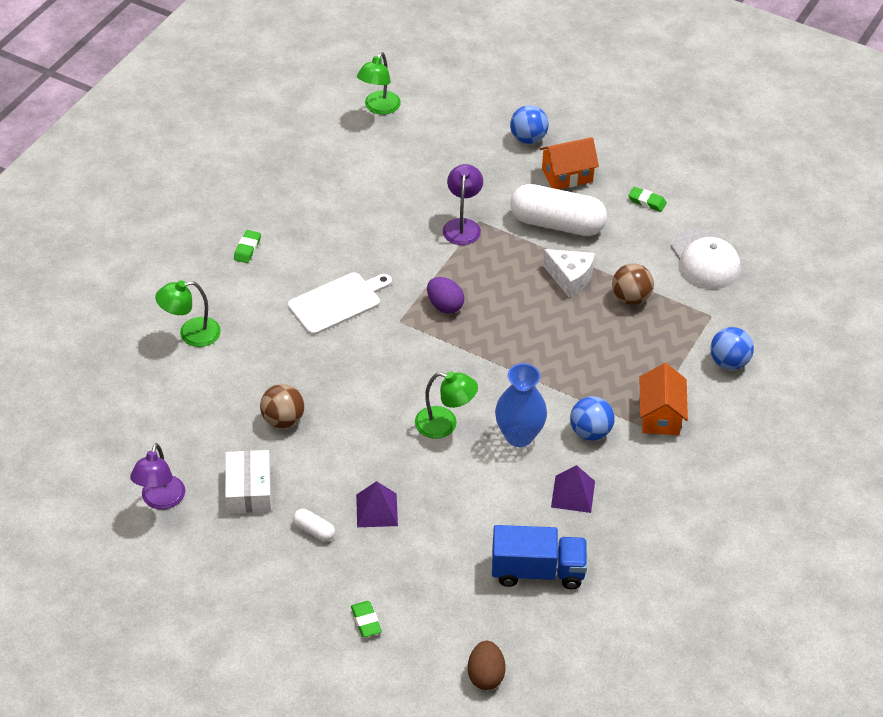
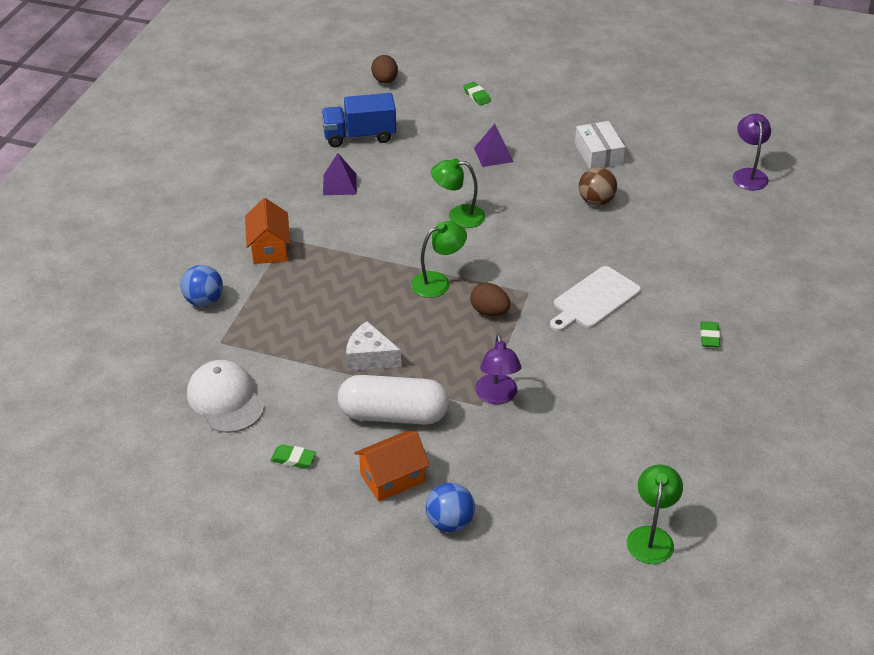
camera: 170 degrees right, 5 degrees down
(160, 500) = (661, 139): purple lamp -> purple lamp (748, 174)
(191, 334) = (714, 253): green lamp -> green lamp (438, 282)
(314, 530) = (536, 137): white capsule -> none
(445, 306) = (489, 312): purple egg -> brown egg
(519, 436) = (392, 217): blue vase -> none
(590, 432) = (331, 228): blue ball -> none
(630, 298) = (304, 346): brown ball -> none

